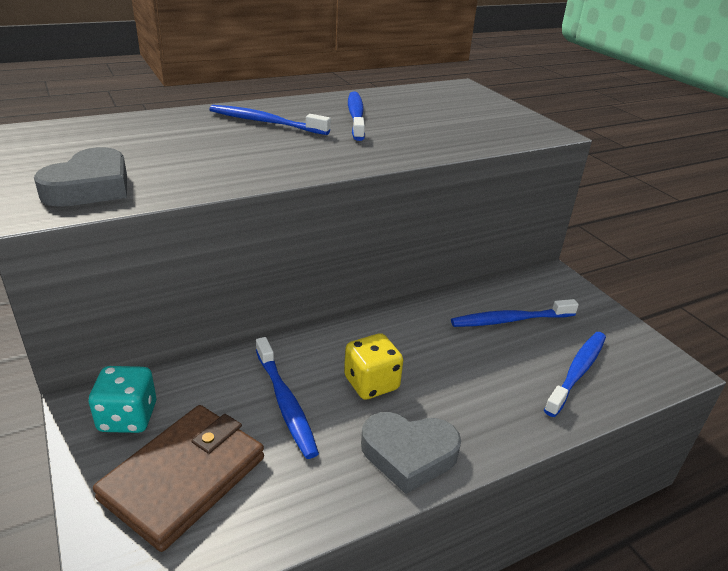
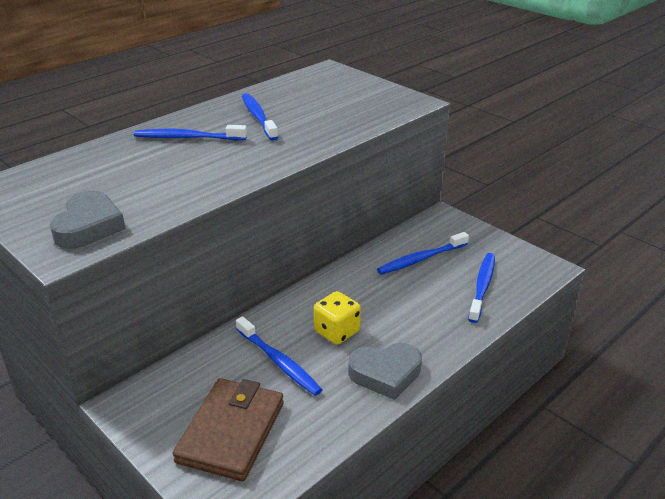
camera: 15 degrees left, 0 degrees up
(128, 417) = (162, 403): turquoise dice -> none

